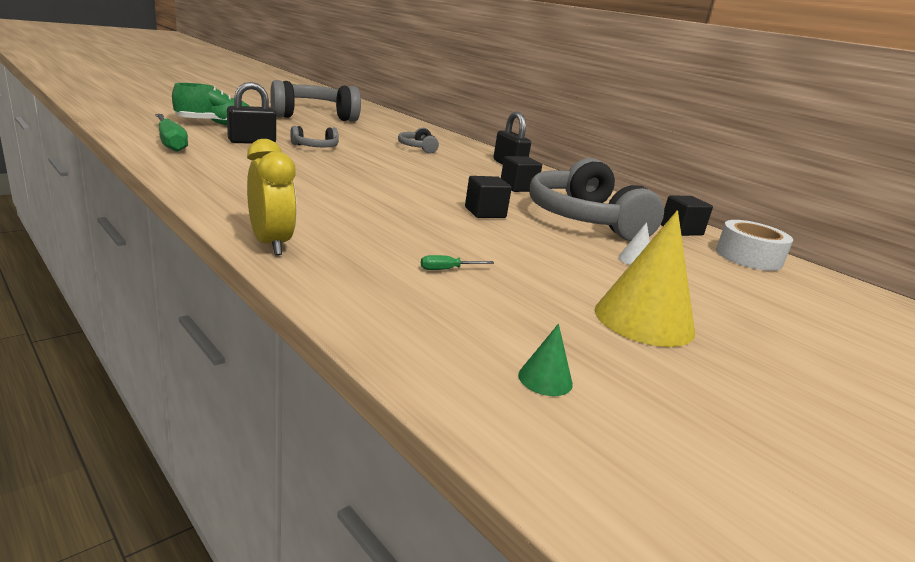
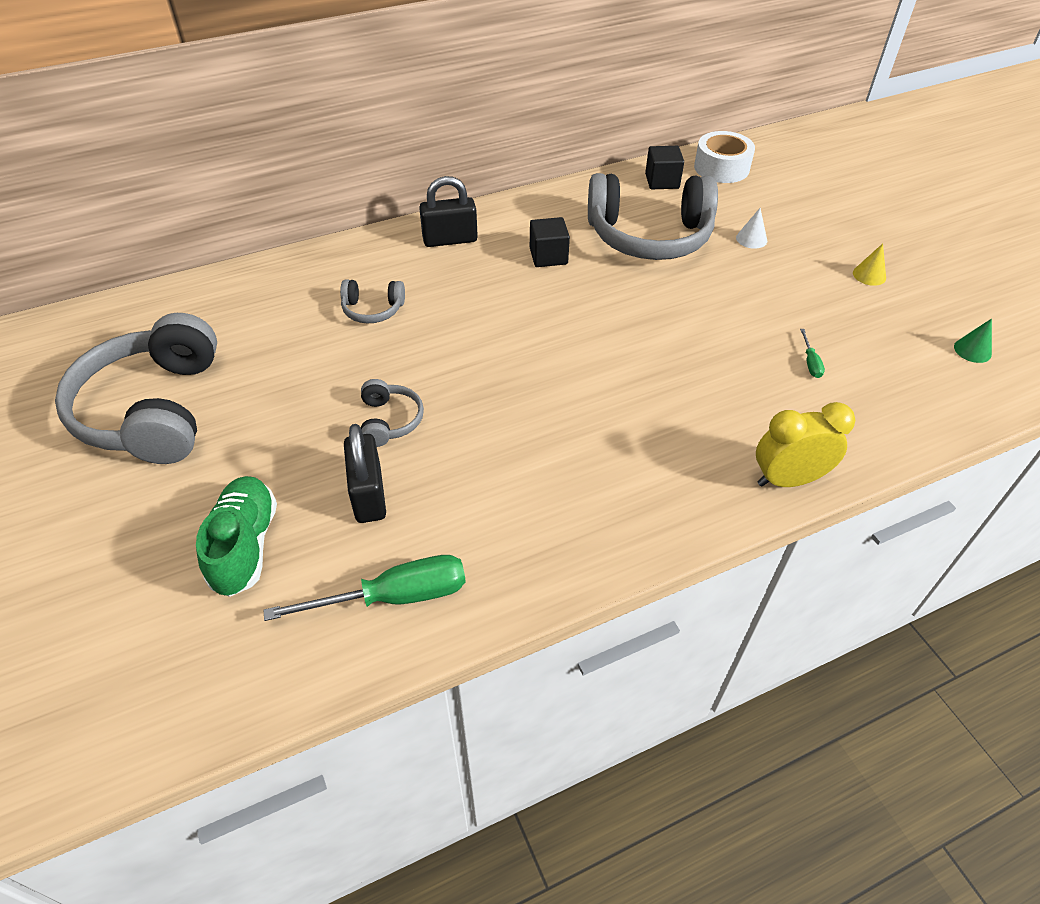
camera: 70 degrees left, 25 degrees up
(485, 212) = (647, 304): black cube -> none
(644, 320) = (869, 275): yellow cone -> yellow cone, size x0.44

